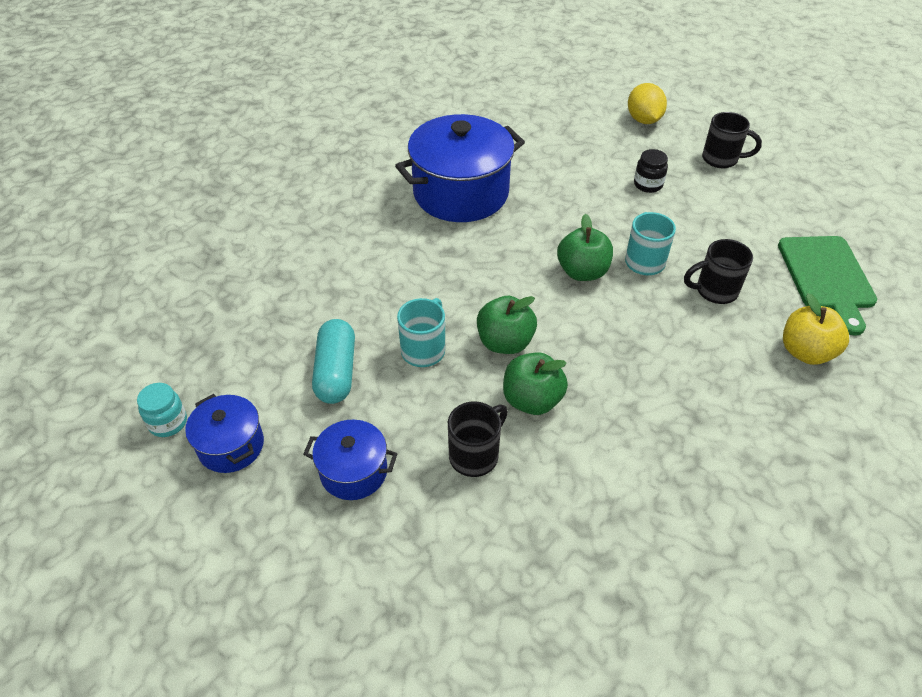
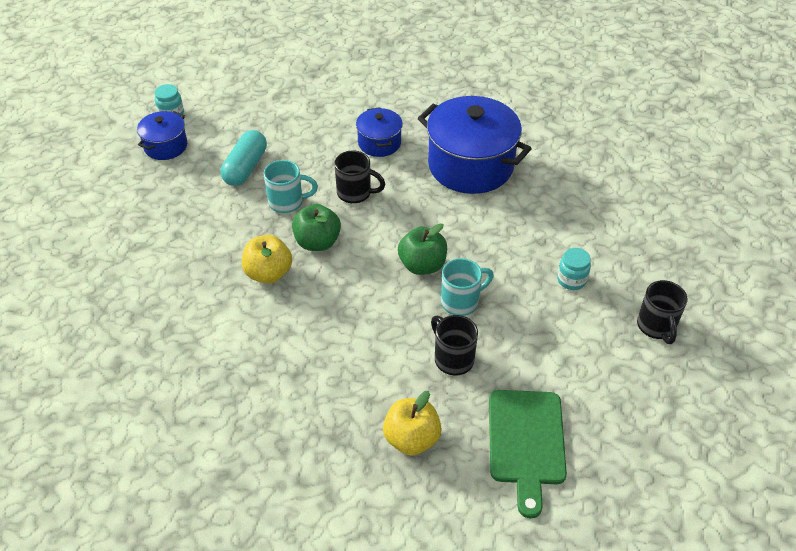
camera: 65 degrees right, 0 degrees up
(336, 372) = (245, 167): turquoise capsule -> turquoise capsule turned 45 degrees counterclockwise
(354, 472) = (168, 205): blue pot -> blue pot (379, 143)
(475, 455) = (206, 258): black mug -> black mug (355, 193)
(532, 400) = (268, 273): green apple -> yellow apple
(643, 120) = (674, 253): yellow lemon -> none
(648, 184) = (571, 280): black jar -> turquoise jar
(826, 277) = (526, 442): green cutting board -> green cutting board turned 60 degrees counterclockwise

